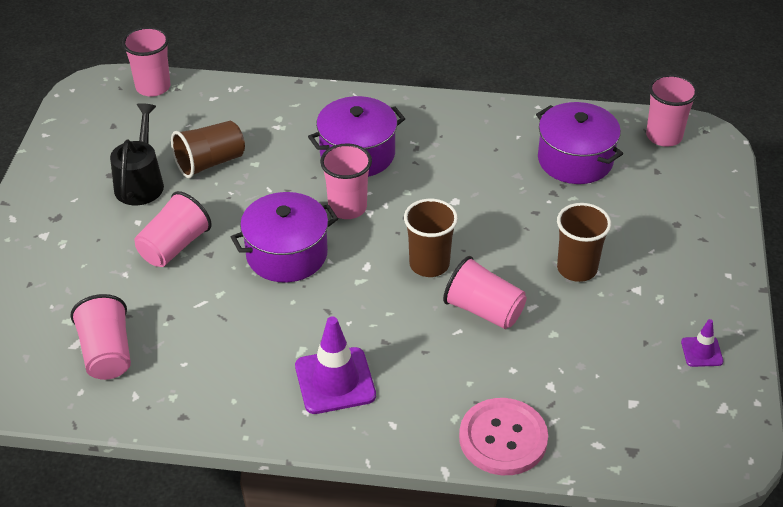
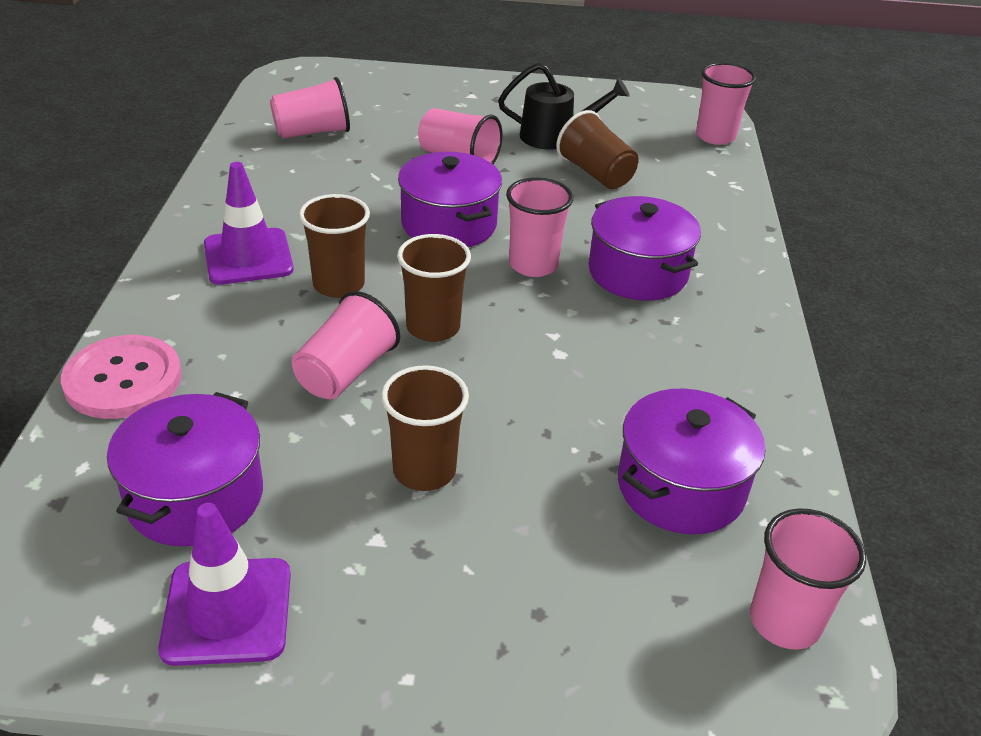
camera: 85 degrees right, 5 degrees down
(375, 320) = (338, 285): none -> brown cup
(615, 378) = (195, 496): none -> purple pot
(701, 352) = (227, 611): purple traffic cone -> purple traffic cone, size x1.92

